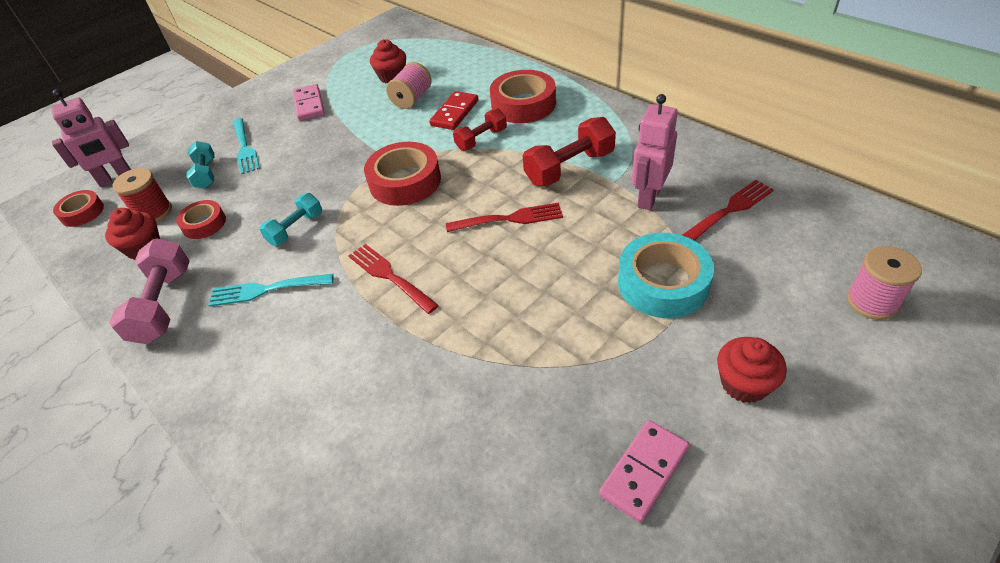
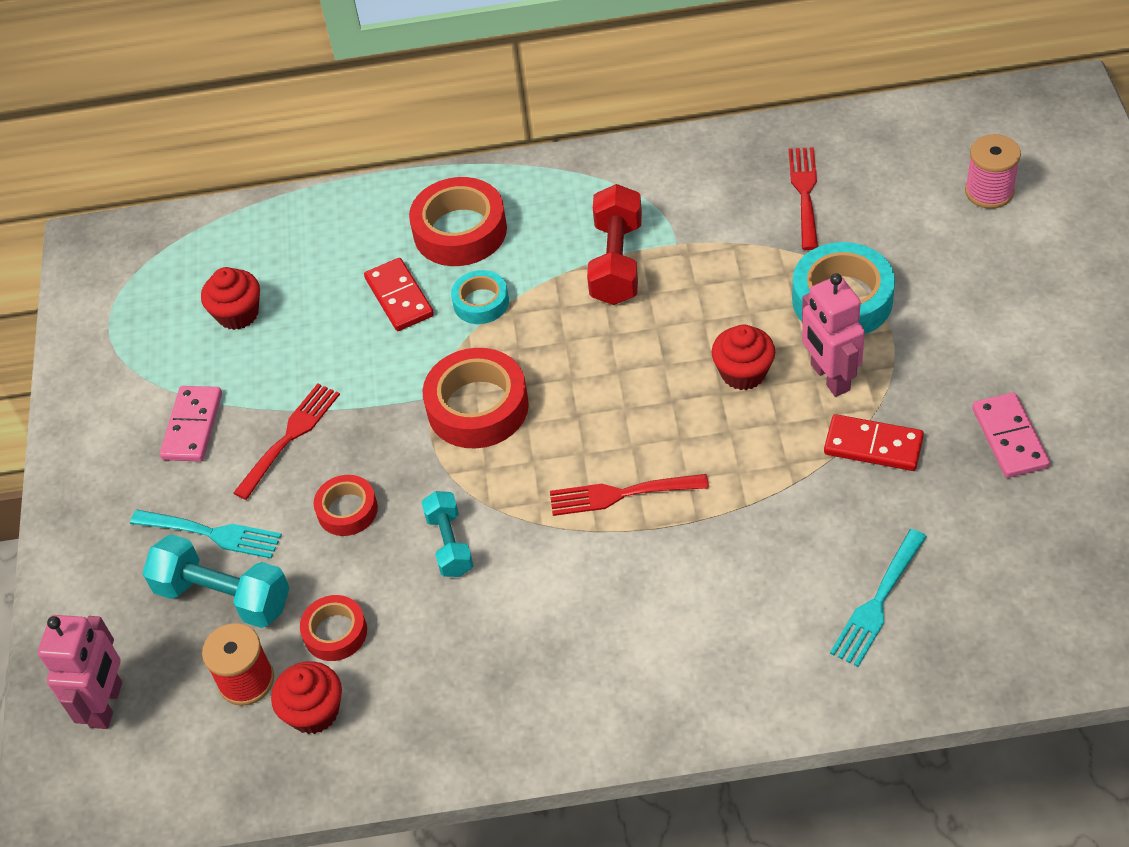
camera: 50 degrees left, 5 degrees up
(82, 212) = (148, 765): red tape -> red tape (347, 510)
(163, 305) = (451, 720): pink dumbbell -> none
(206, 174) = (223, 596): turquoise dumbbell -> turquoise dumbbell, size x1.58
(266, 290) = (528, 611): turquoise fork -> turquoise fork (878, 602)
(309, 105) = (192, 426): pink domino -> pink domino turned 75 degrees clockwise
(412, 99) = (317, 320): pink spool -> none
(481, 139) = (481, 302): red dumbbell -> turquoise tape
(509, 219) = (641, 354): red fork -> red fork (290, 437)
(548, 382) = (873, 445): none -> red domino
(649, 197) = (727, 235): pink robot -> pink robot (829, 377)
(744, 384) = (989, 324): red cupcake -> red cupcake (743, 373)

